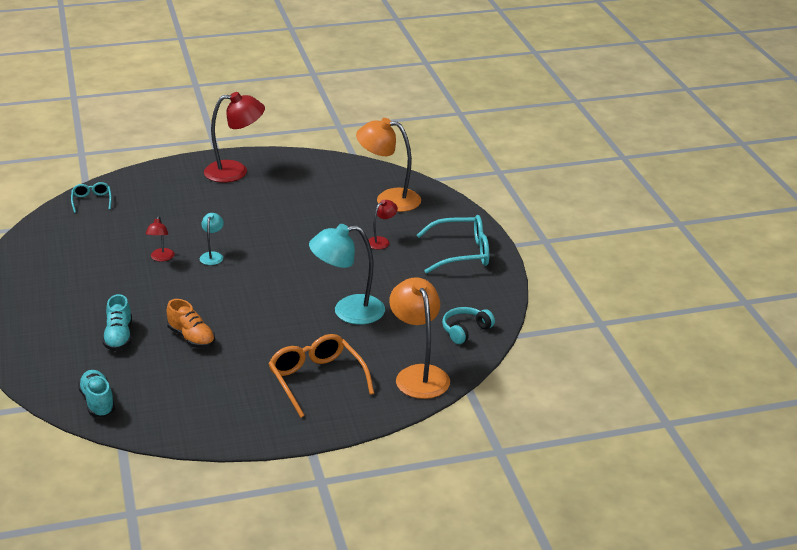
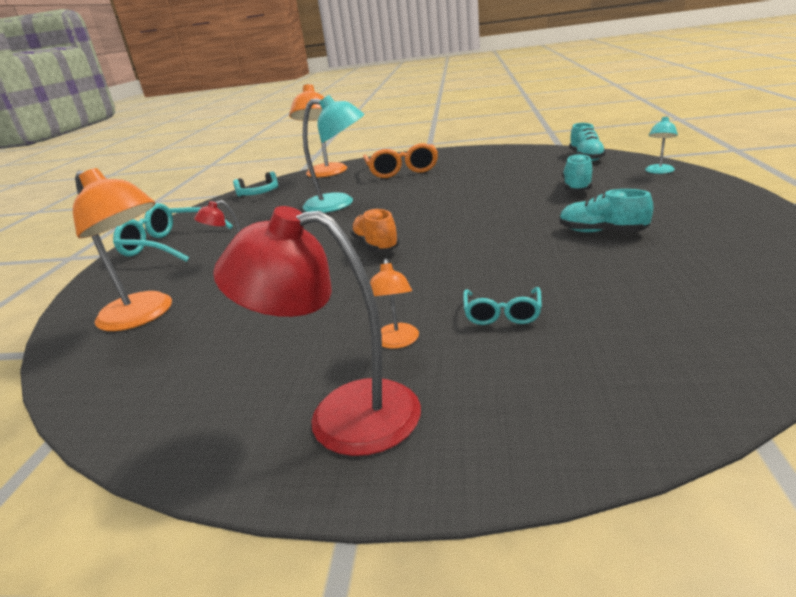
camera: 155 degrees left, 5 degrees down
(92, 201) = (703, 363): turquoise glasses -> turquoise glasses (502, 314)
(112, 277) = (602, 232): none -> turquoise shoe
(161, 258) = (531, 251): red lamp -> none
(191, 338) = (500, 187): orange shoe -> orange shoe (376, 246)
(212, 256) = (456, 251): turquoise lamp -> turquoise lamp (659, 171)
(226, 198) = (397, 342): none -> orange lamp

